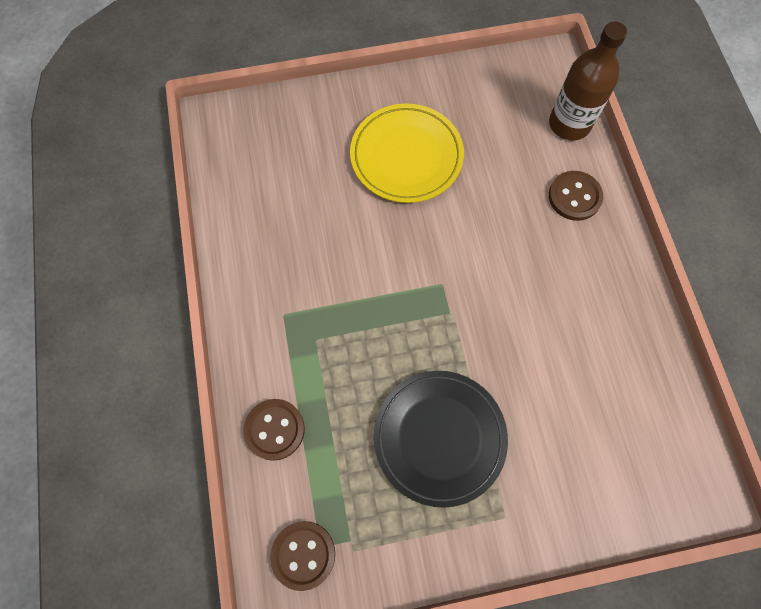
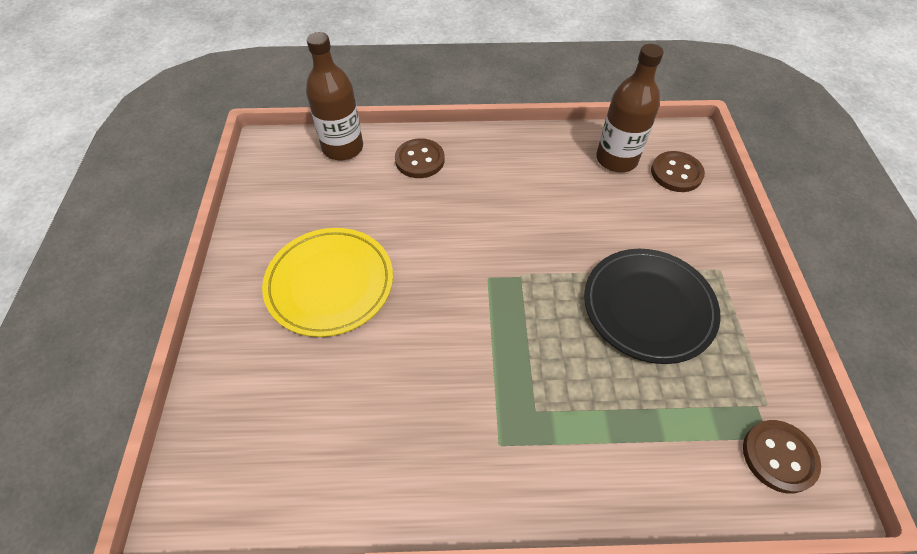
camera: 80 degrees left, 15 degrees down
(274, 429) = (641, 472): brown button -> brown button (676, 173)
(640, 402) = (616, 159): none -> brown bottle

